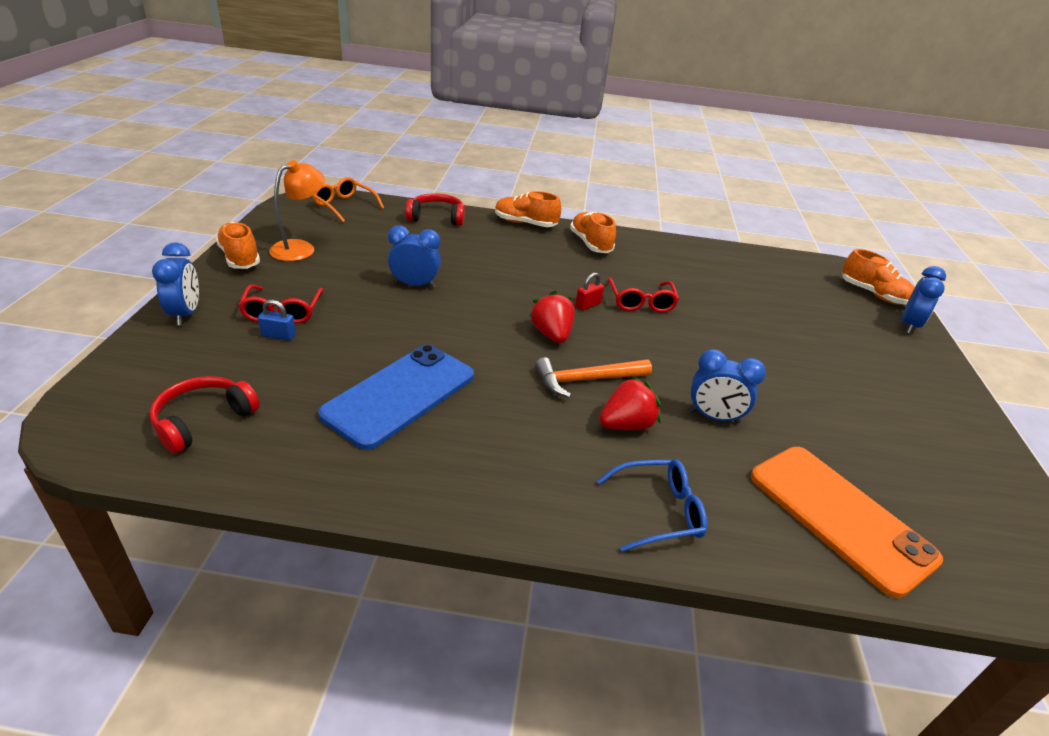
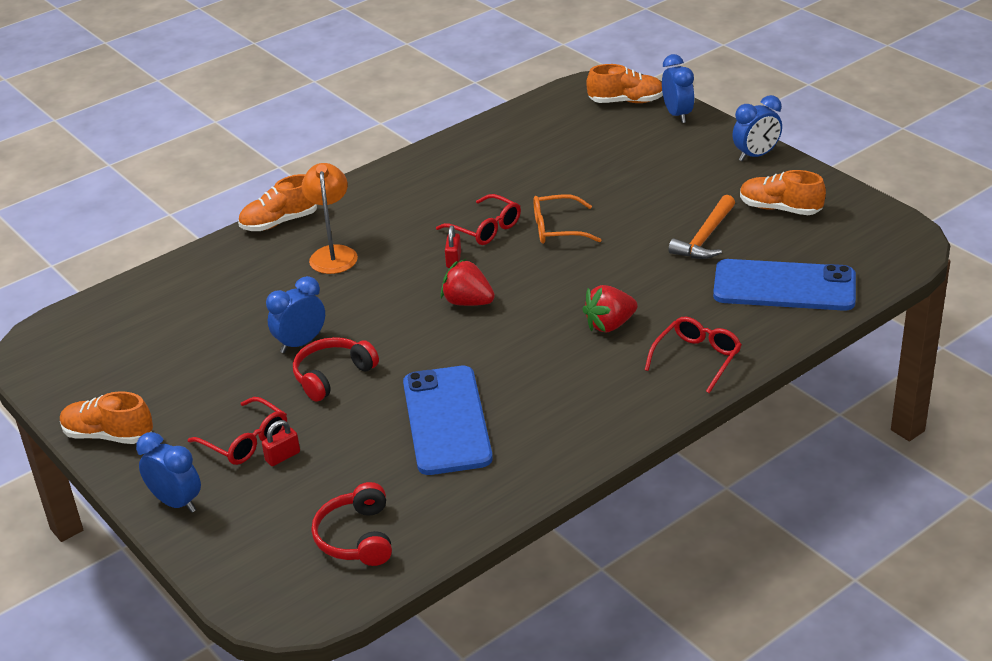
camera: 40 degrees left, 0 degrees up
(278, 335) = (282, 456): blue padlock -> red padlock
(300, 248) = (139, 388): orange lamp -> orange lamp (333, 254)
(344, 206) = (85, 324): orange glasses -> orange glasses (557, 229)
(437, 217) = (193, 272): red headphones -> red headphones (332, 375)
(586, 380) = (542, 316): orange hammer -> orange hammer (705, 237)
(590, 244) = (366, 203): orange shoe -> orange shoe (780, 209)
(626, 425) = (609, 325): red strawberry -> red strawberry turned 135 degrees counterclockwise
(658, 511) = (697, 359): blue glasses -> red glasses
(714, 417) = (650, 279): blue clock -> blue clock (756, 155)
(839, 516) = (784, 286): orange phone -> blue phone

